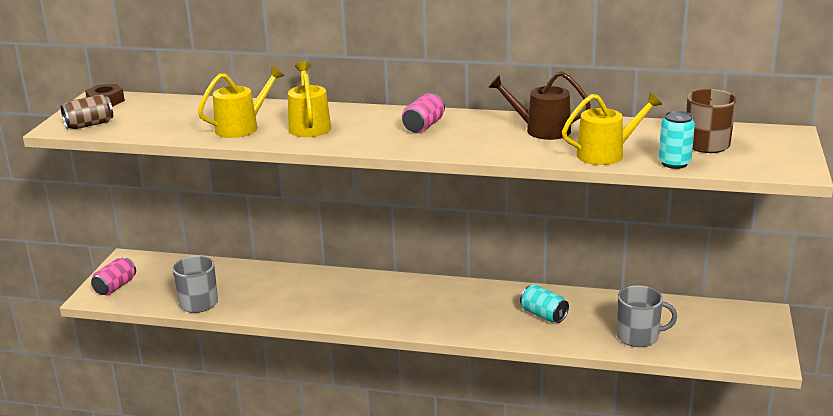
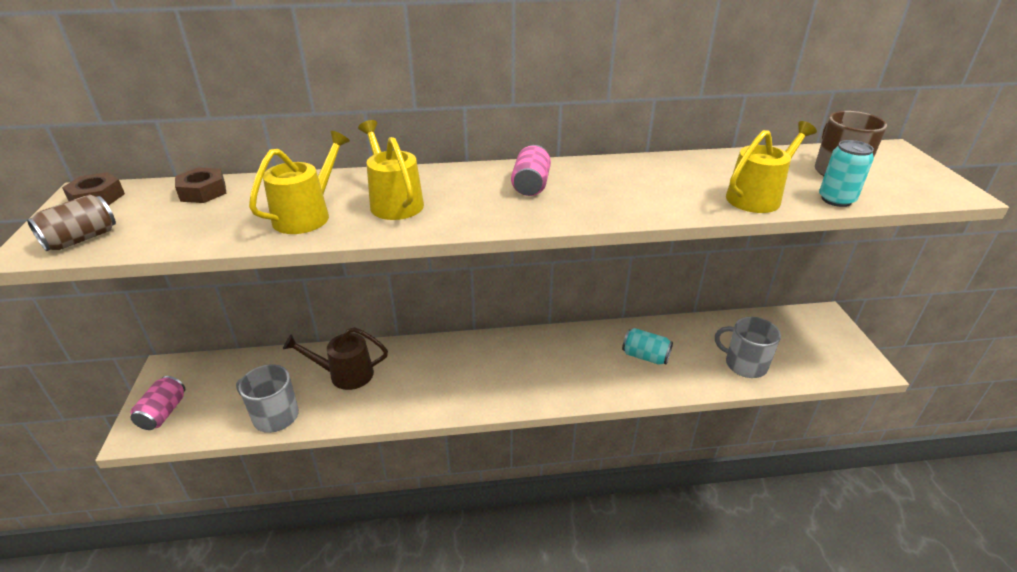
camera: 20 degrees left, 10 degrees up
(177, 105) = (203, 192): none -> brown nut
(542, 130) = (662, 175): brown watering can -> brown watering can (345, 374)
(638, 336) = (744, 364): grey mug -> grey mug turned 135 degrees counterclockwise

